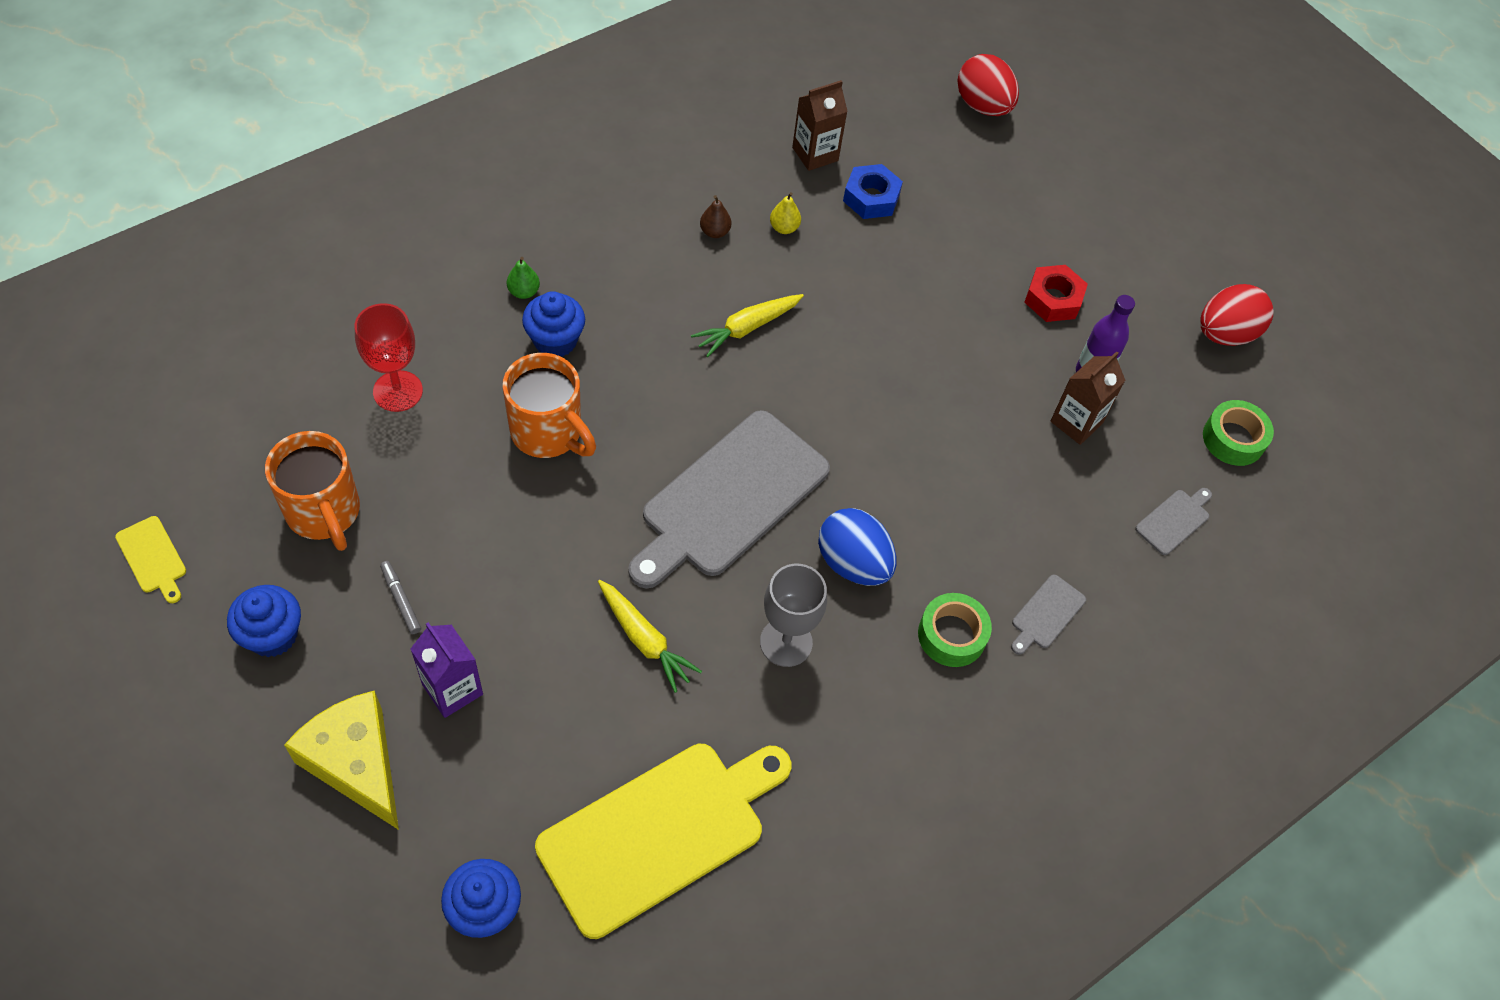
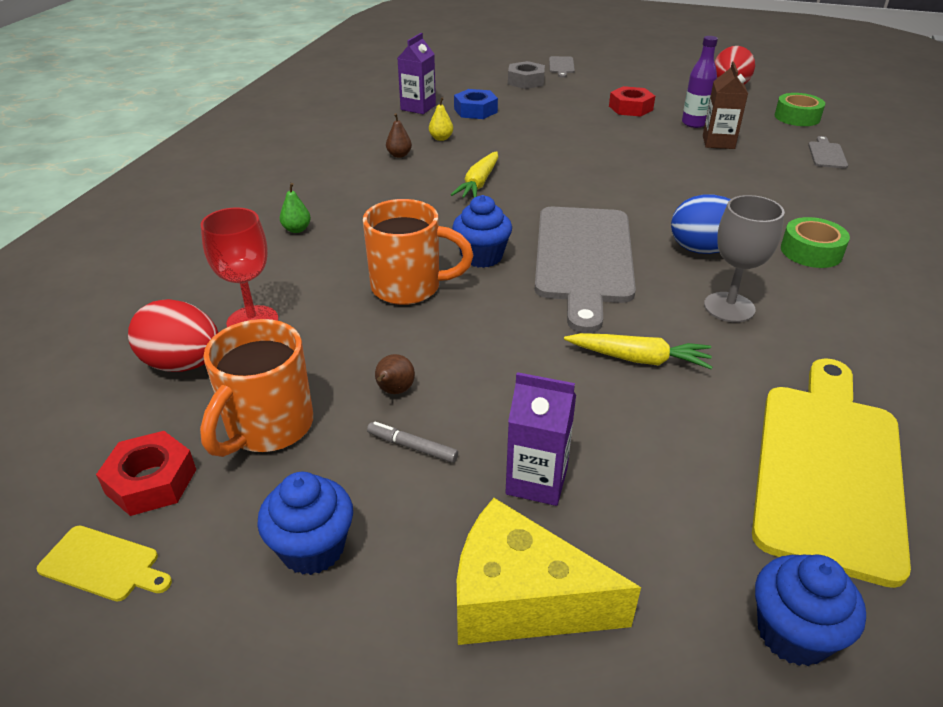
camera: 30 degrees left, 20 degrees down
(221, 508) = (151, 481): none -> red nut
(324, 513) = (268, 428): orange mug -> orange mug turned 90 degrees clockwise
(435, 539) = (394, 391): none -> brown pear
(555, 341) = (352, 242): blue cupcake -> blue cupcake (482, 257)
(815, 154) = (418, 107): brown carton -> purple carton
(983, 106) = (486, 64): red egg -> red egg (183, 364)
(990, 172) = (526, 81): none -> grey nut
(1046, 614) = (839, 217): grey cutting board -> grey cutting board (561, 66)

